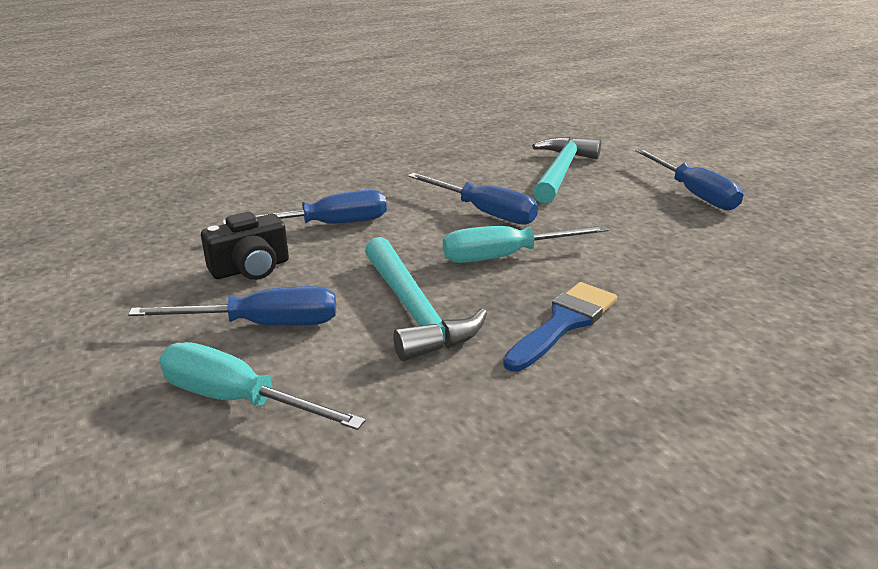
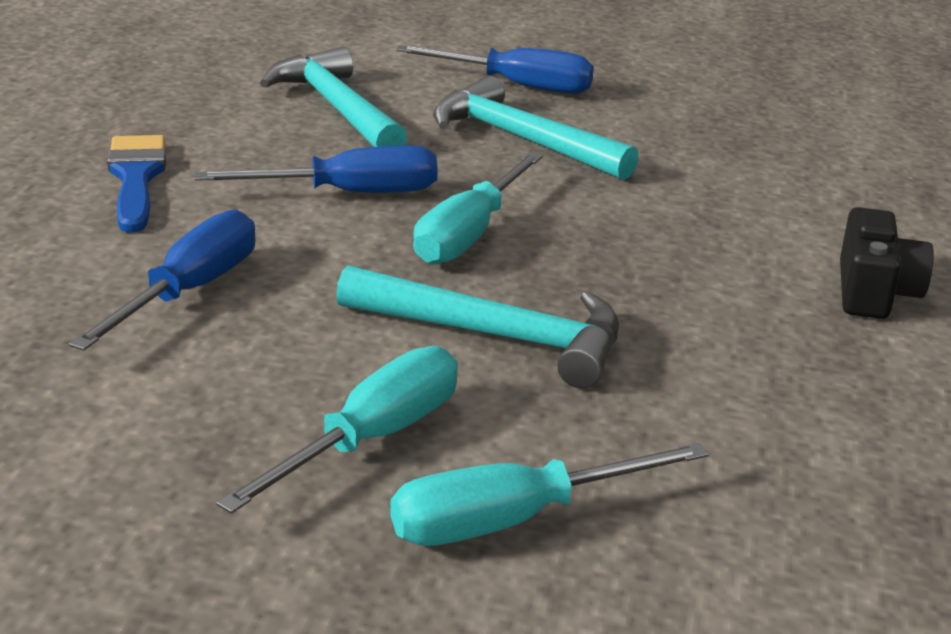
camera: 50 degrees left, 0 degrees up
(251, 268) = (208, 391): black camera -> black camera (874, 292)
(262, 325) = (370, 439): blue screwdriver -> turquoise screwdriver
(563, 323) = (645, 275): blue brush -> blue brush (136, 178)
(637, 222) = (522, 140): none -> turquoise hammer

